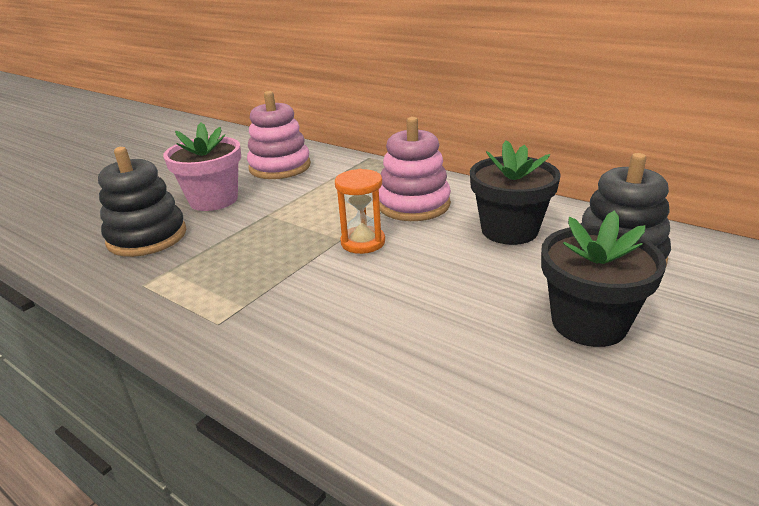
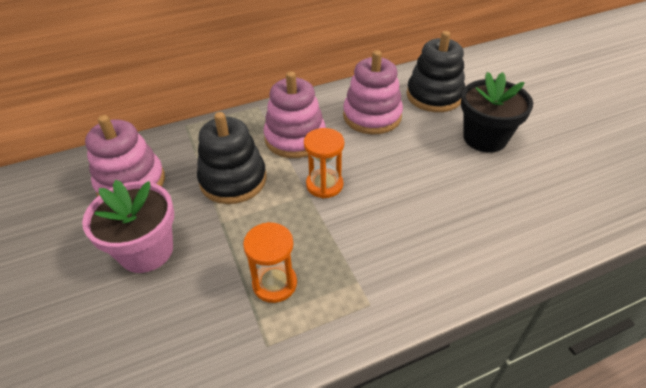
camera: 60 degrees left, 15 degrees up
(147, 237) = (172, 324): black stacking toy -> black stacking toy (233, 180)
(213, 263) = (274, 283): none -> orange hourglass
(509, 230) = (372, 116): black flower pot -> pink stacking toy

